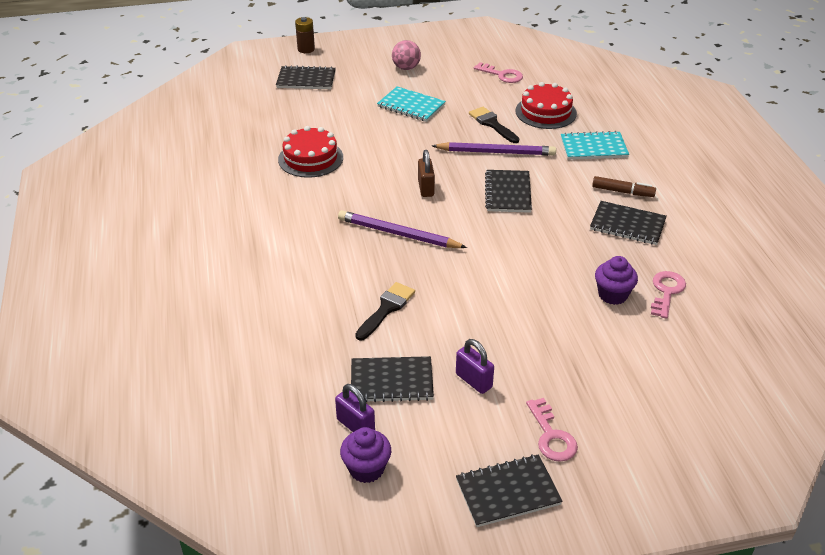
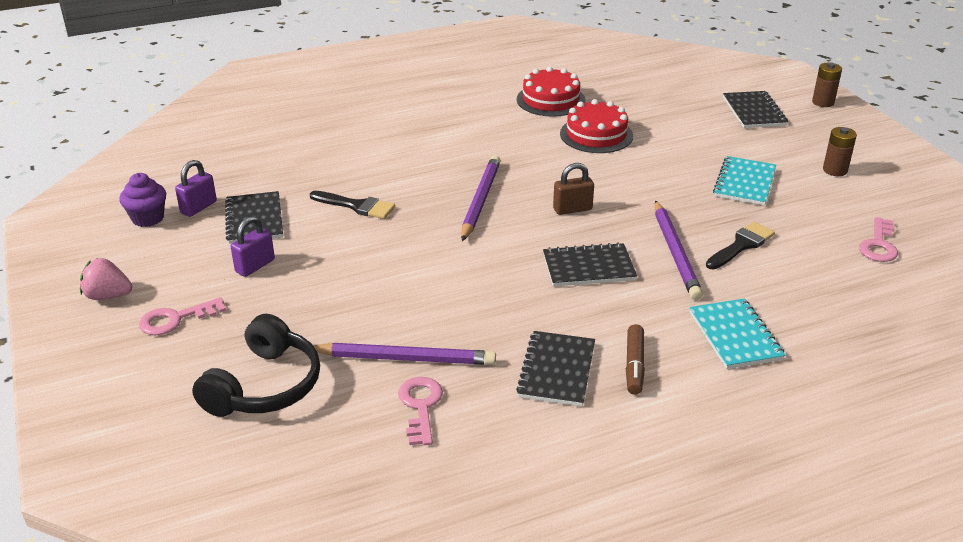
camera: 80 degrees right, 5 degrees down
(406, 68) = (835, 170): pink ball -> brown battery
(508, 492) = (108, 296): black notebook -> pink strawberry
(545, 112) = (803, 288): red cake -> red cake (551, 100)
(612, 295) = (405, 358): purple cupcake -> purple pencil
(645, 375) = (264, 386): none -> black headphones
(666, 291) = (420, 406): pink key -> pink key turned 105 degrees counterclockwise

